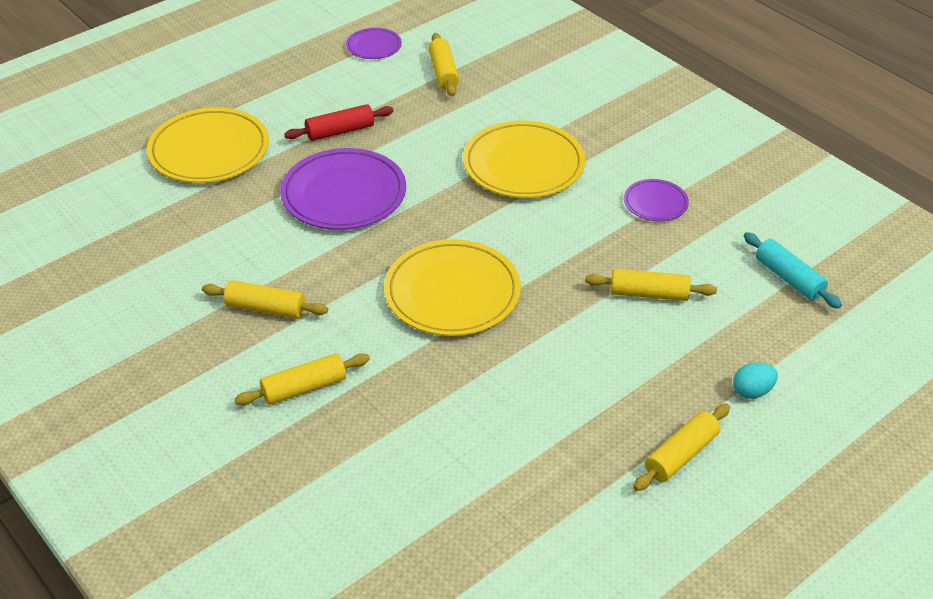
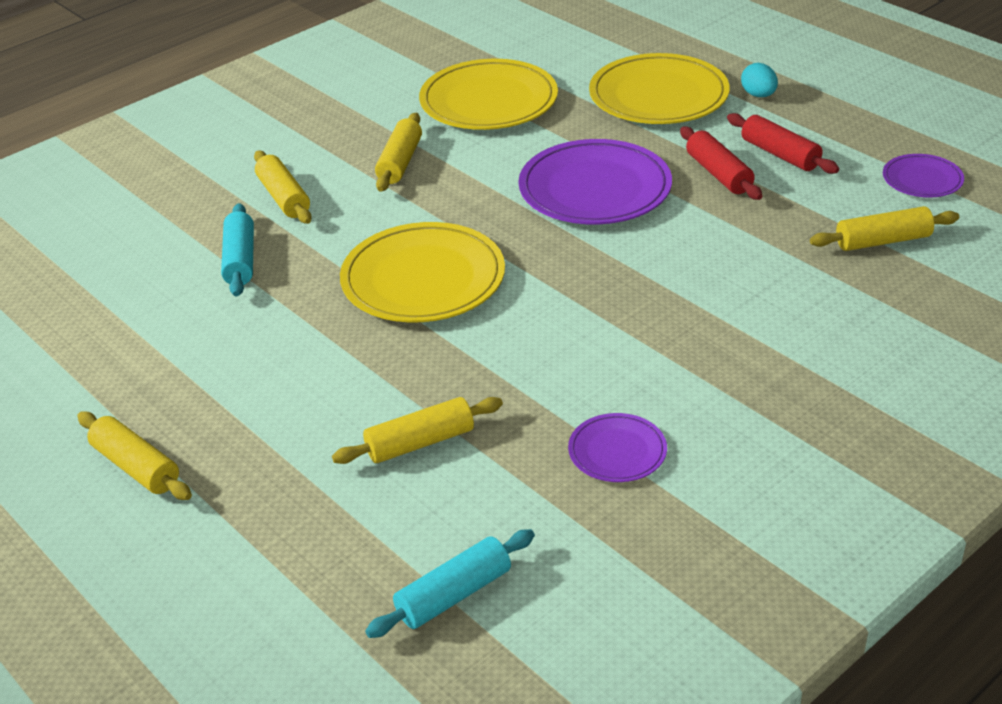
camera: 90 degrees right, 5 degrees down
(322, 100) = (780, 154): none -> red rolling pin
(403, 412) = (240, 260): none -> turquoise rolling pin
(523, 164) = (683, 322): yellow plate -> yellow plate (489, 101)
(649, 294) = (420, 443): yellow rolling pin -> yellow rolling pin turned 60 degrees clockwise
(752, 391) = (228, 538): turquoise egg -> turquoise egg (758, 95)

